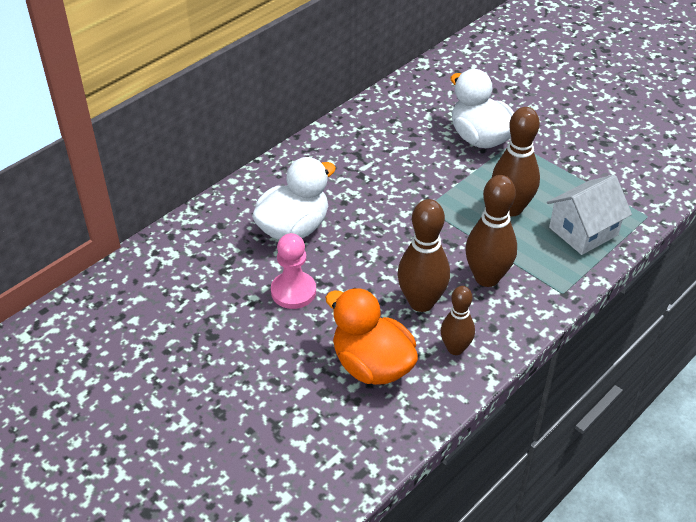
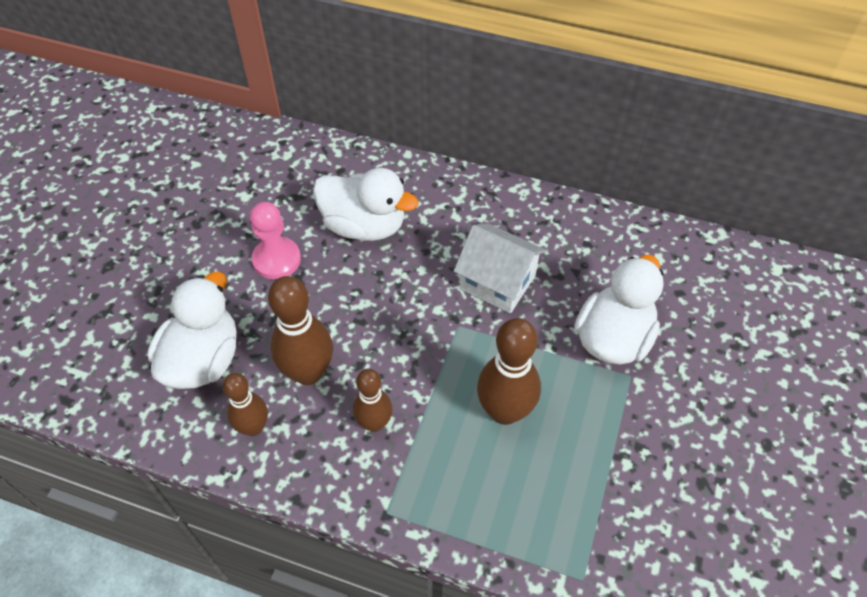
camera: 65 degrees right, 10 degrees up
(372, 365) = (203, 360): orange duck -> white duck
(487, 278) = (374, 423): brown bowling pin -> brown bowling pin, size x0.63
(583, 231) = (508, 505): white house -> white house (497, 282)

